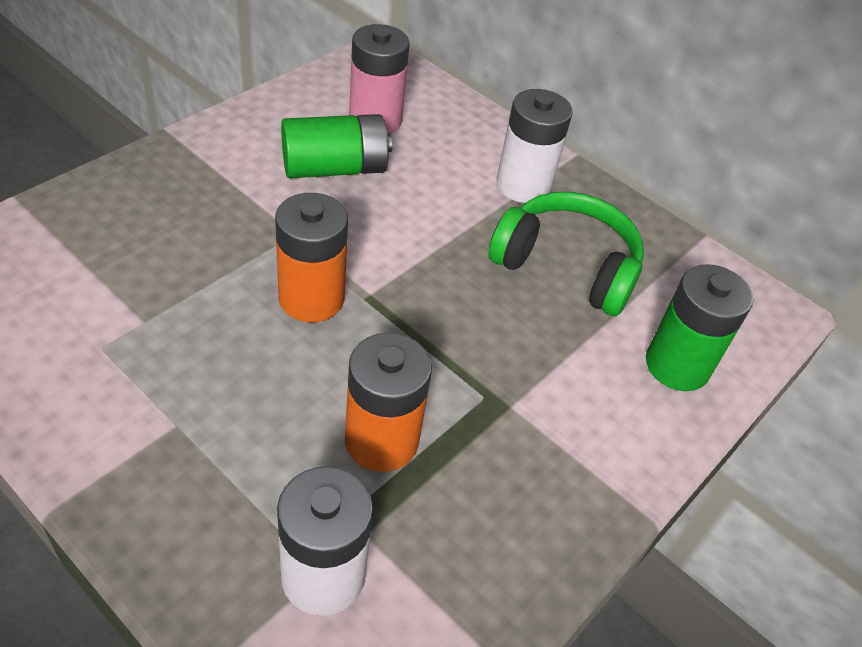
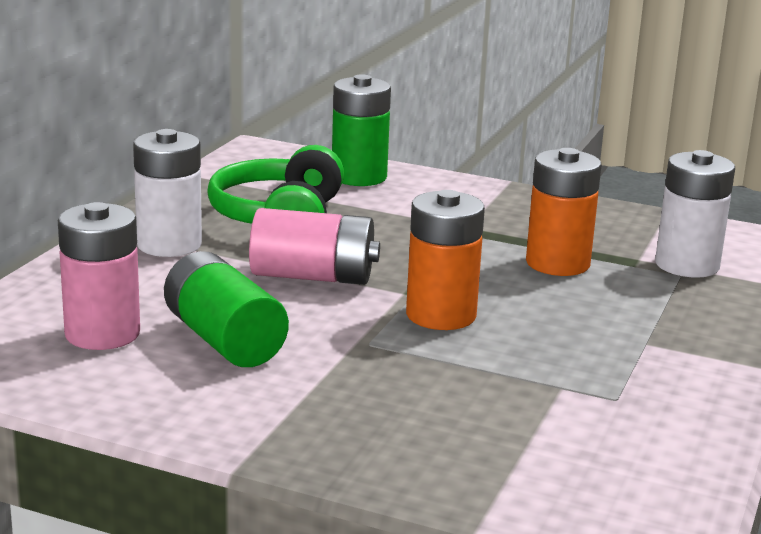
camera: 105 degrees left, 25 degrees down
(426, 247) = (313, 276): none -> pink battery

